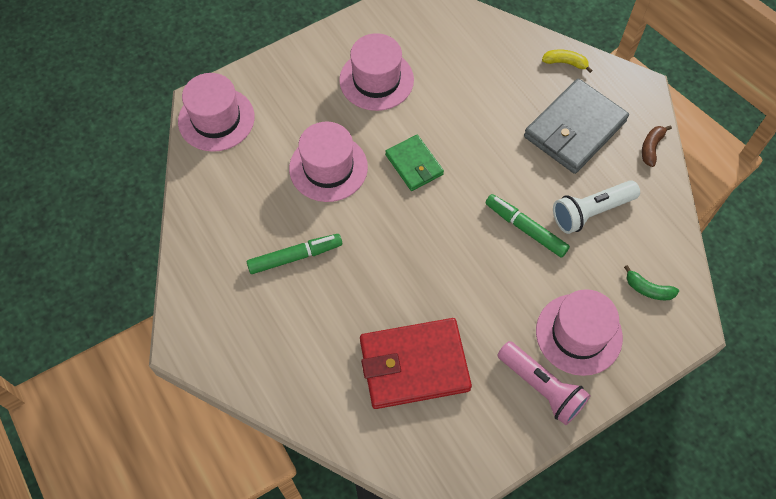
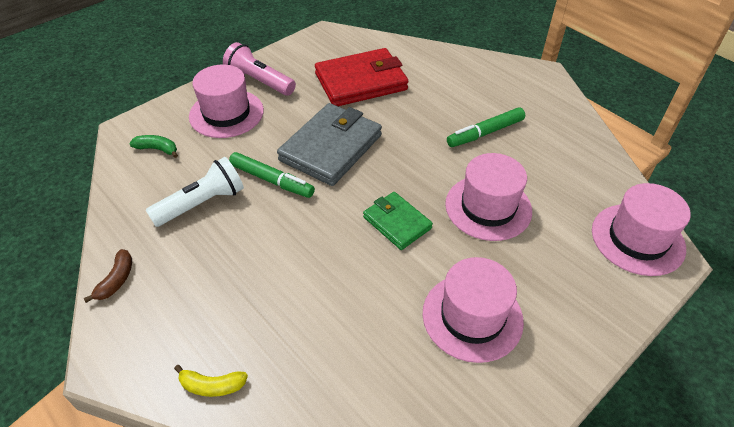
camera: 170 degrees right, 15 degrees down
(574, 129) = (209, 289): grey wallet -> grey wallet (331, 148)

